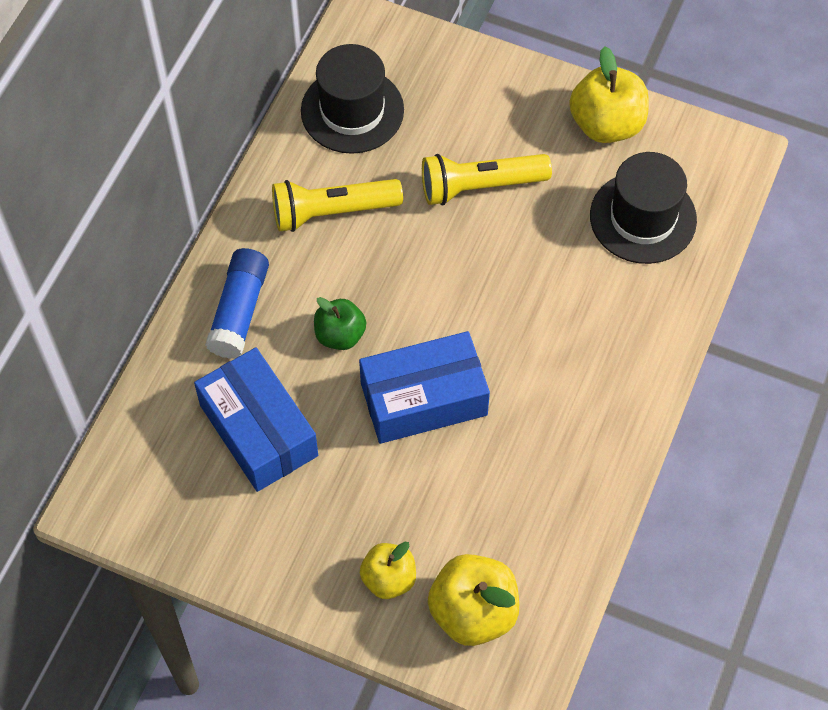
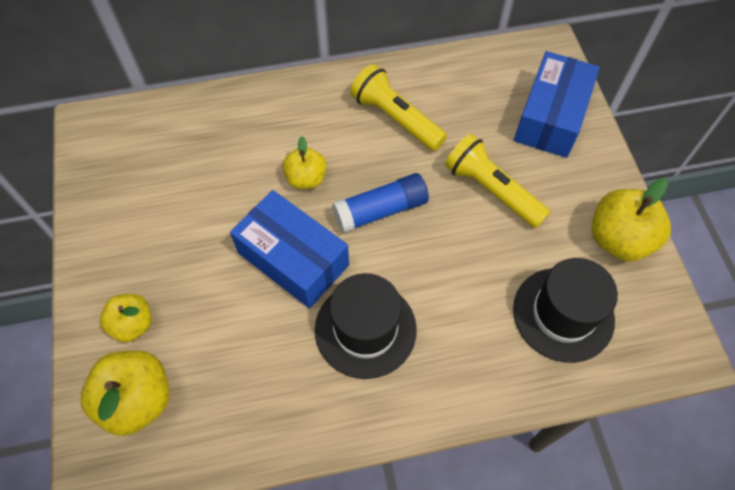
camera: 55 degrees right, 0 degrees up
(239, 311) = (281, 114): blue glue stick -> blue glue stick (380, 210)
(259, 430) = (200, 176): blue box -> blue box (551, 117)
(340, 335) = (306, 178): green apple -> yellow apple
(352, 110) = (481, 83): black hat -> black hat (365, 329)

